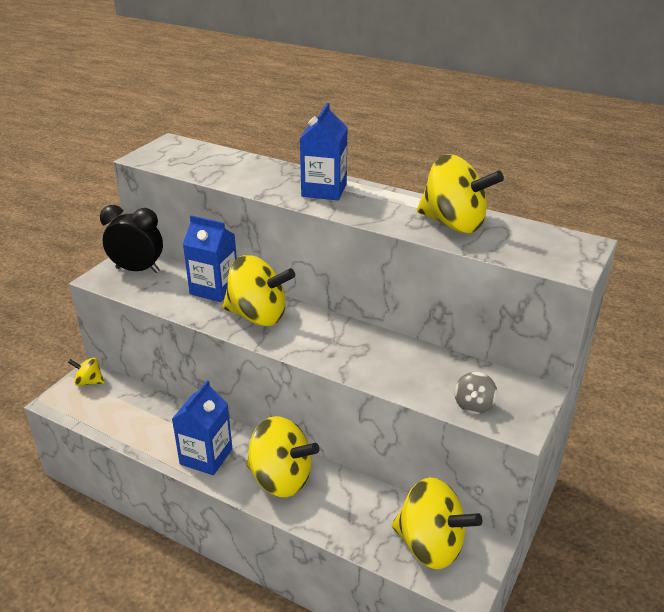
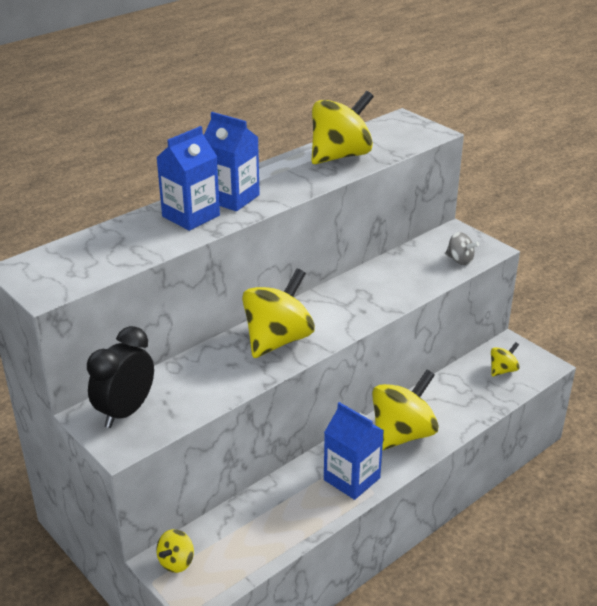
camera: 70 degrees left, 0 degrees up
(214, 289) = (208, 360): blue carton -> blue carton (191, 216)
(430, 545) = (503, 370): yellow spinning top -> yellow spinning top, size x0.48

